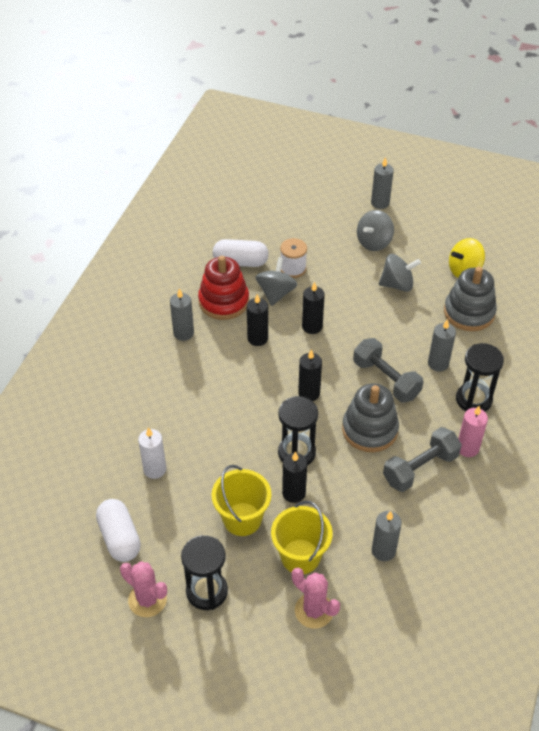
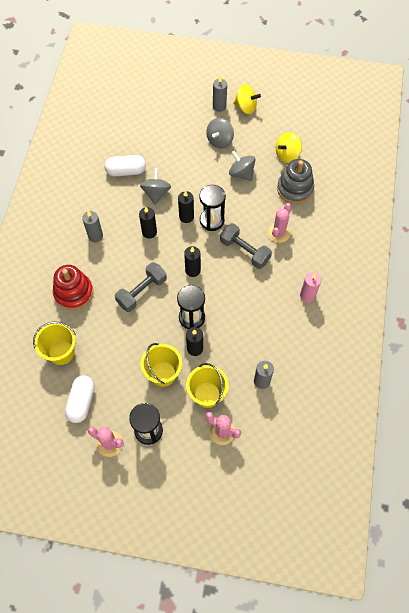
camera: 10 degrees left, 15 degrees up
(105, 470) = (61, 352): none -> yellow bucket
(119, 538) = (81, 402): white capsule -> white capsule turned 45 degrees clockwise
(155, 469) = (95, 346): white candle -> none
(224, 301) = (119, 206): red stacking toy -> red stacking toy (73, 292)
(293, 268) = (165, 171): white spool -> none
(370, 429) = (239, 292): grey stacking toy -> none
(397, 284) = (241, 173): grey spinning top -> grey spinning top turned 120 degrees counterclockwise
(416, 208) = (245, 107): none -> yellow spinning top
(420, 468) = (277, 316): grey dumbbell -> grey dumbbell (142, 292)
(438, 363) = (279, 233): grey candle -> pink cactus
(473, 399) = (307, 257): black hourglass -> black hourglass (212, 220)

